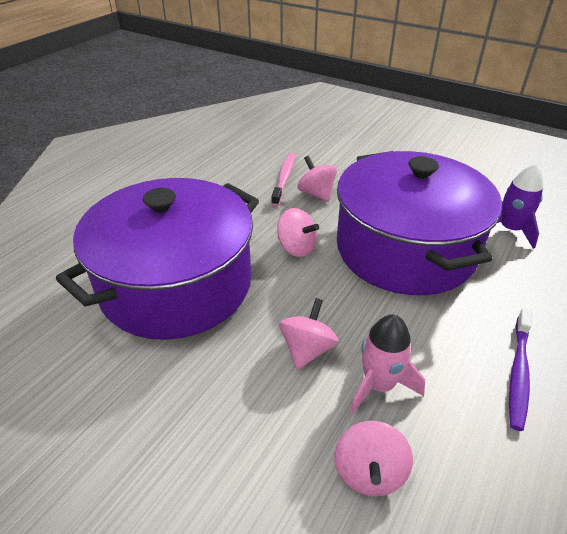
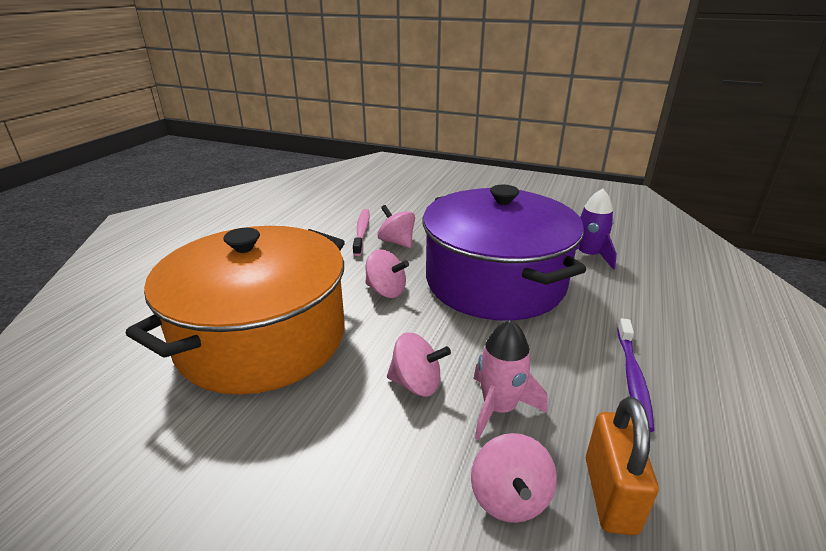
camera: 10 degrees left, 10 degrees down
(176, 285) = (262, 338): purple pot -> orange pot
(307, 349) = (416, 384): pink spinning top -> pink spinning top turned 90 degrees clockwise
(463, 485) = (610, 494): none -> orange padlock

